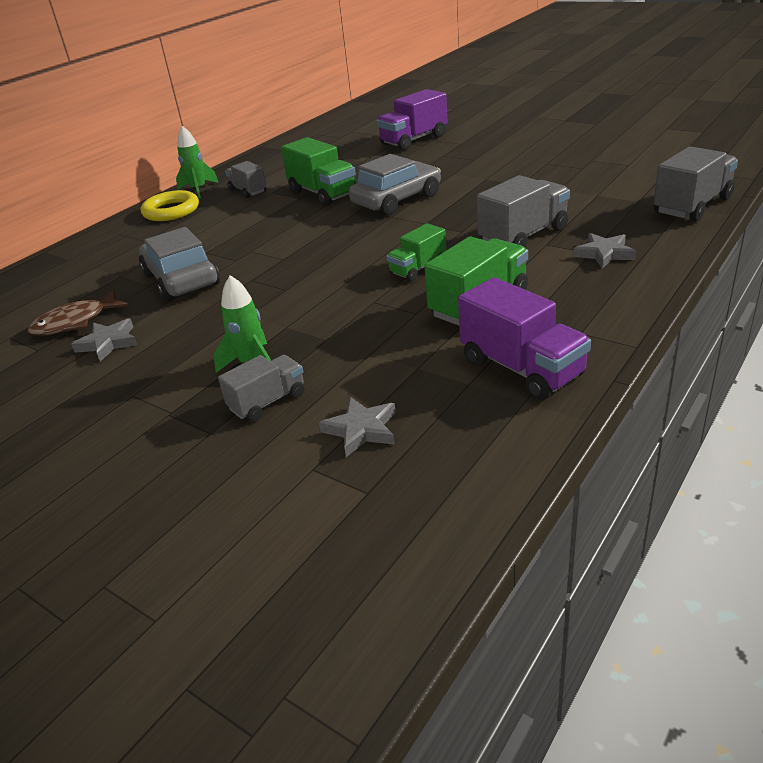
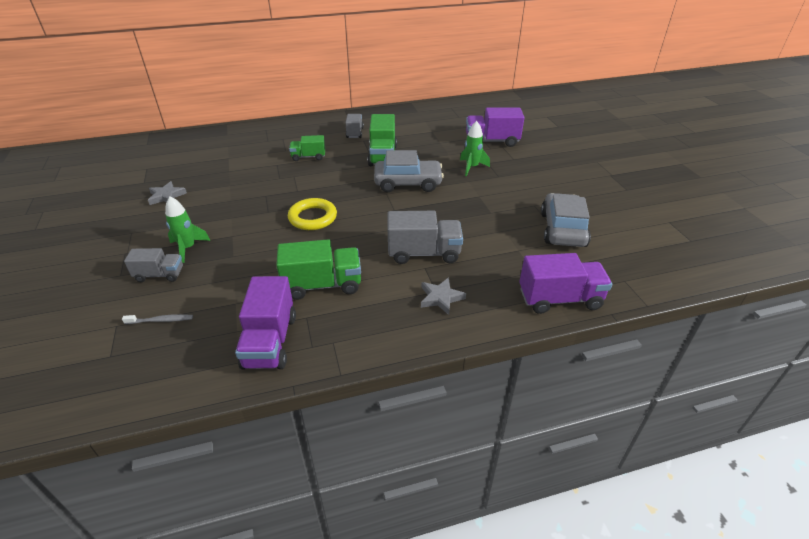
camera: 35 degrees right, 5 degrees up
(75, 322) = (175, 175): brown fish -> none
(171, 211) = (305, 127): yellow ring -> yellow ring (312, 218)
(181, 280) = (242, 176): grey car -> grey car (562, 229)
(198, 190) = (337, 119): green rocket -> green rocket (472, 167)
(361, 430) = (161, 320): grey star -> grey toothbrush
(418, 268) = (338, 239): green truck -> green truck (308, 157)
(692, 206) = (559, 299): grey truck -> purple truck

